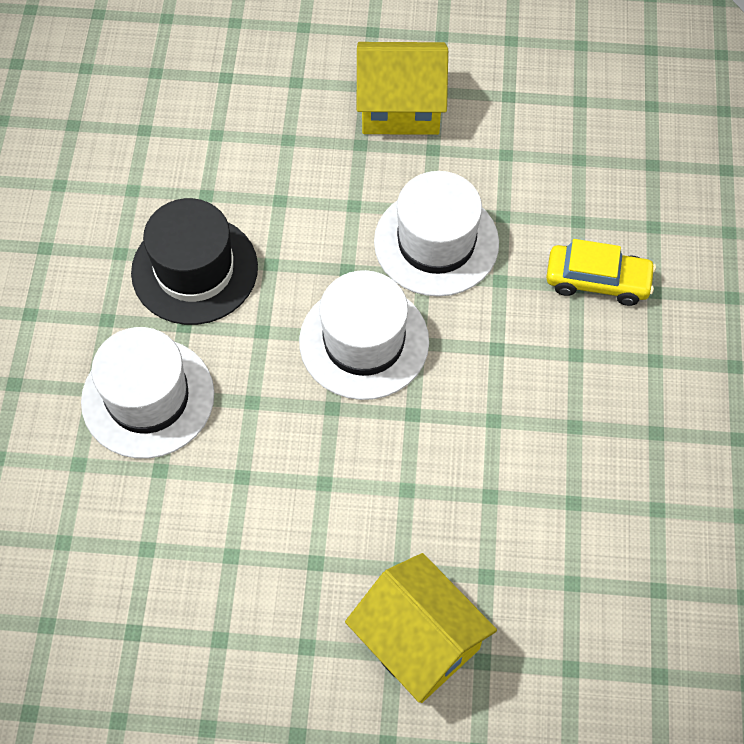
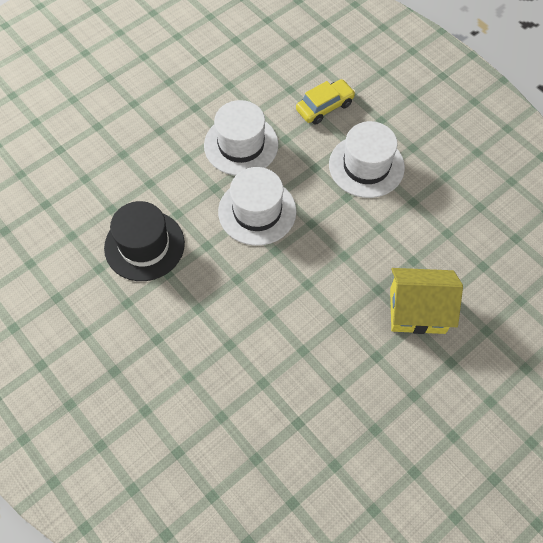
camera: 45 degrees left, 0 degrees up
(148, 398) = (187, 319): white hat -> white hat (366, 166)
(400, 107) = (160, 100): yellow house -> none

